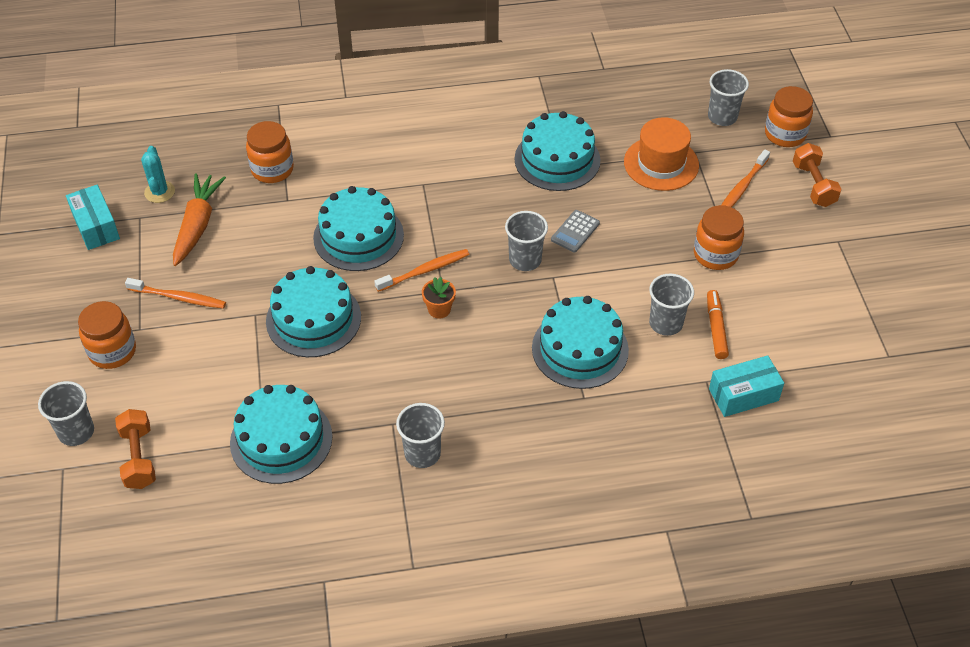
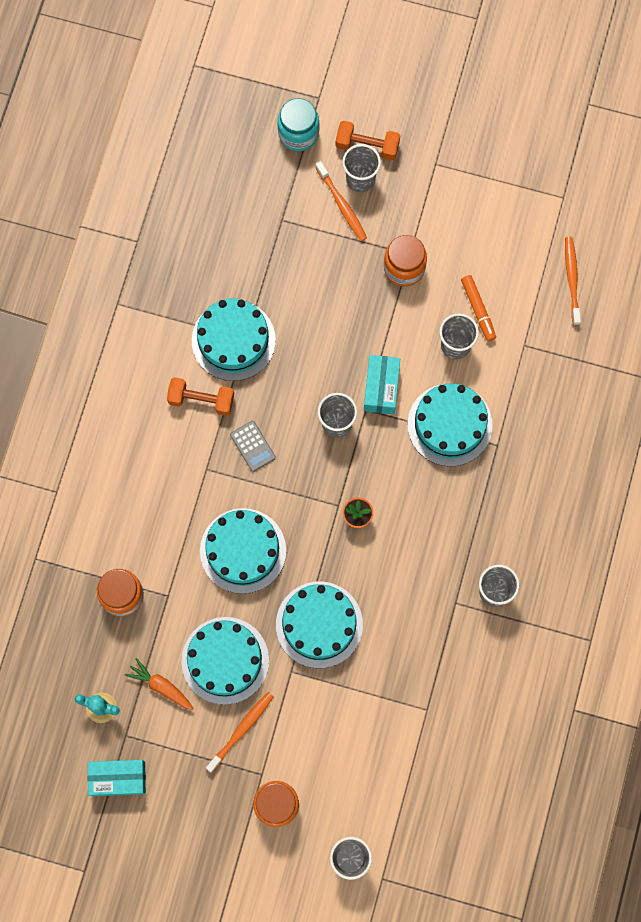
camera: 65 degrees left, 25 degrees up
(138, 458) = (399, 814): orange dumbbell -> orange dumbbell (201, 400)
(197, 225) = (161, 686): orange carrot -> orange carrot, size x0.64
(281, 439) = (432, 695): turquoise cake -> turquoise cake (225, 660)
(425, 271) = (309, 511): orange toothbrush -> orange toothbrush (572, 279)
(575, 231) = (325, 367): grey calculator -> grey calculator (253, 446)
(661, 164) = (282, 255): orange hat -> none
(716, 328) = (478, 310): orange marker -> orange marker turned 135 degrees counterclockwise
(722, 117) = (251, 173): grey cup -> grey cup (360, 179)
(743, 395) = (549, 325): turquoise box -> turquoise box (381, 388)
(785, 134) = (298, 133): orange jar -> turquoise jar

